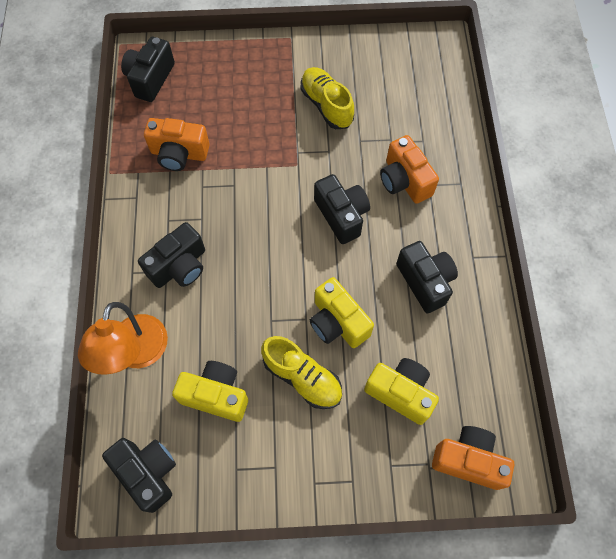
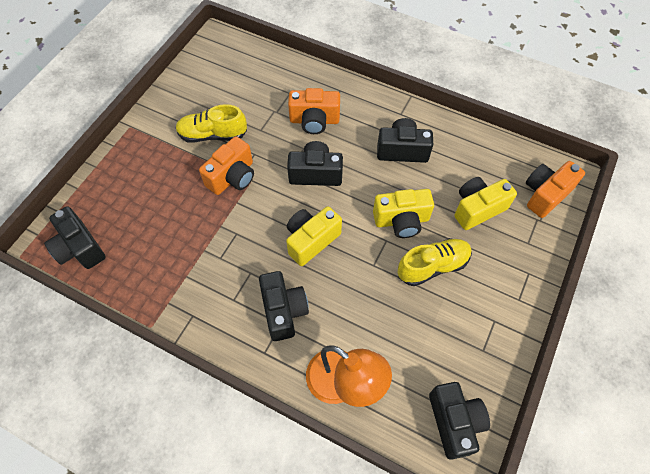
camera: 60 degrees left, 5 degrees down
(148, 472) = (454, 422): black camera -> black camera turned 90 degrees clockwise
(179, 154) = (175, 261): orange camera -> orange camera (232, 177)
(216, 395) = (414, 336): yellow camera -> yellow camera (311, 240)

